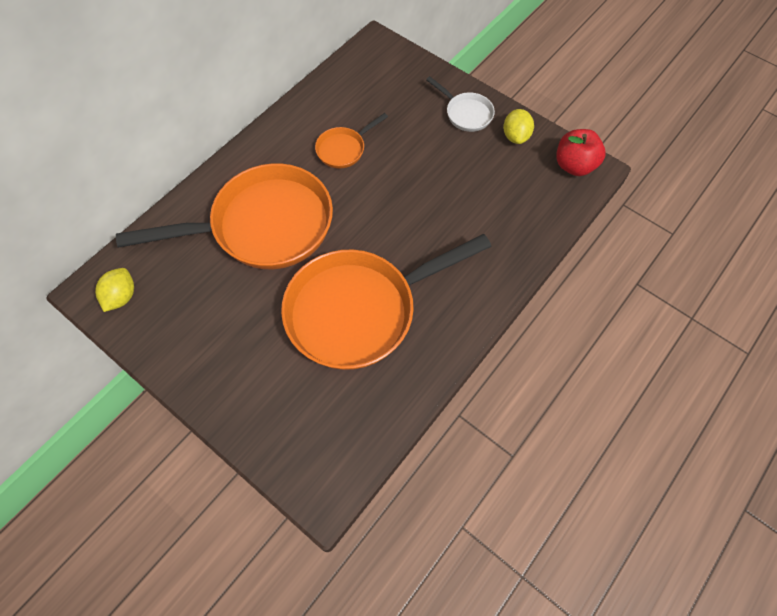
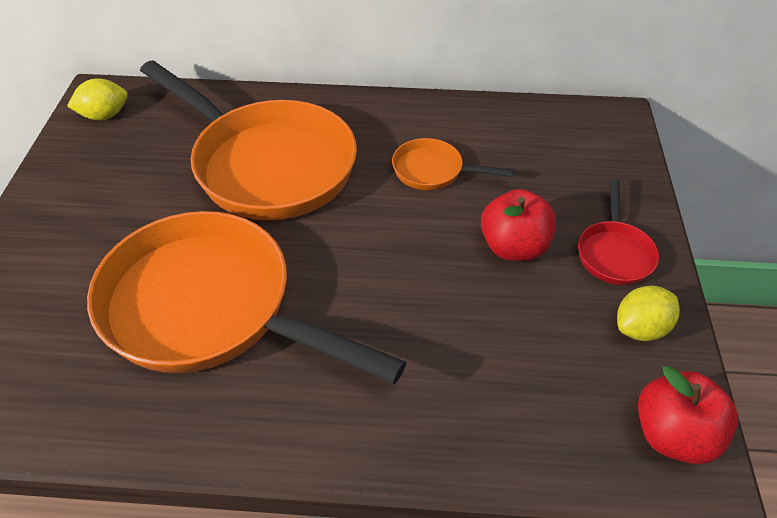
camera: 55 degrees right, 15 degrees down
(429, 150) = (513, 247): none -> red apple
(466, 113) = (614, 253): white pan -> red pan

